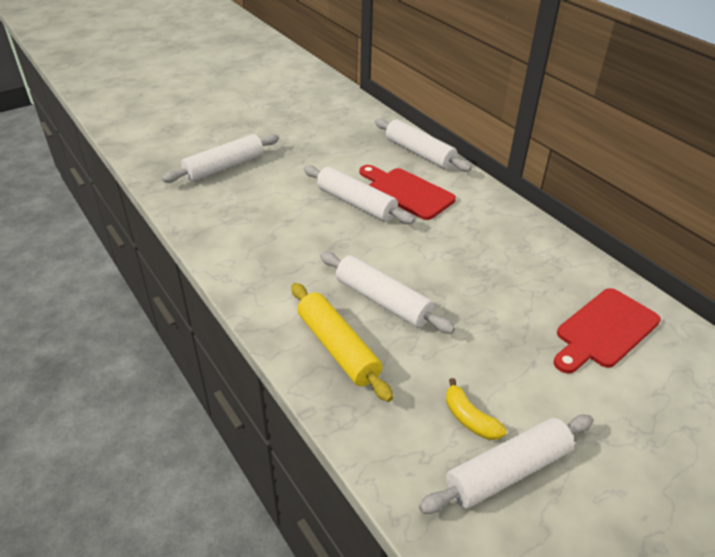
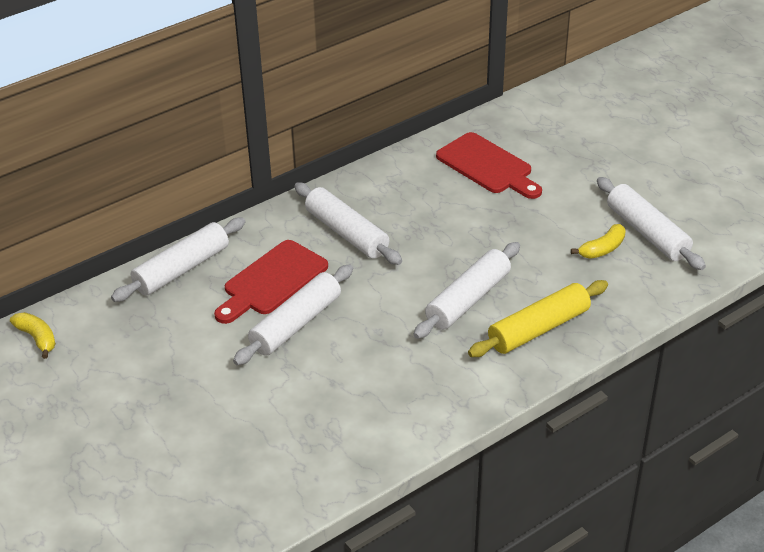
camera: 90 degrees left, 0 degrees up
(224, 167) = (204, 462): white rolling pin -> white rolling pin (347, 233)
(350, 106) = (37, 338): none -> yellow banana

